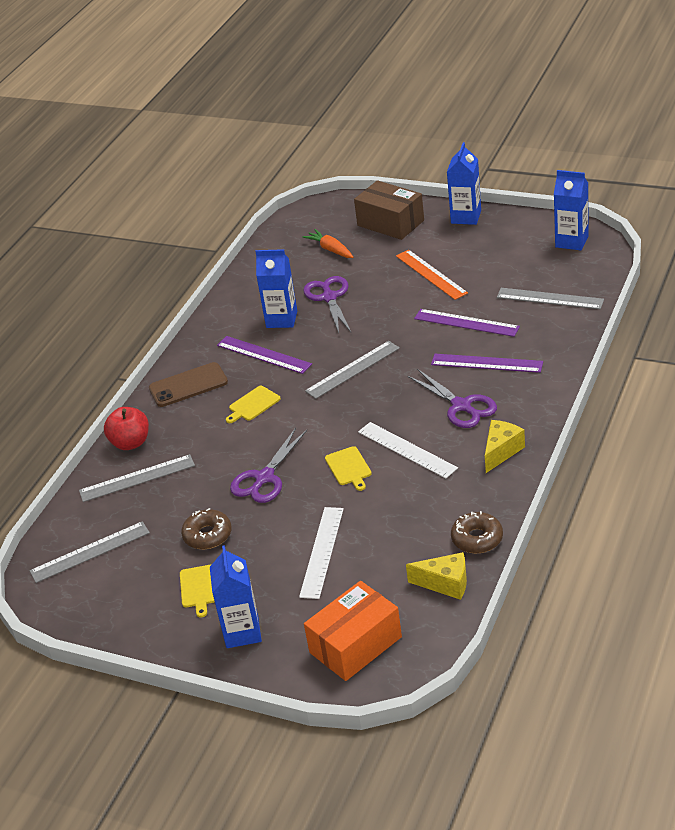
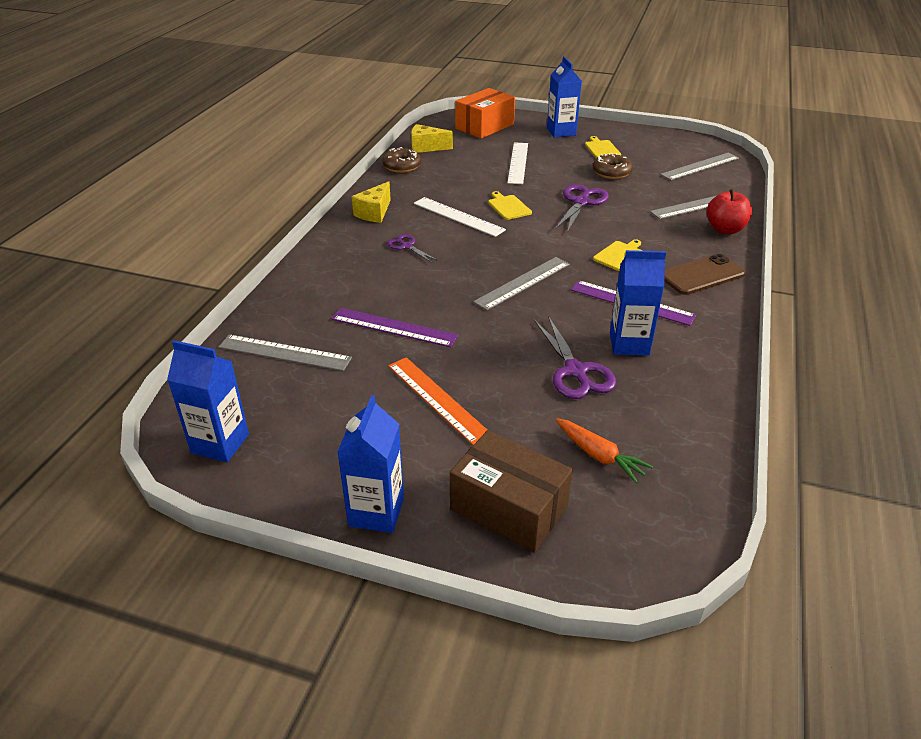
camera: 170 degrees right, 0 degrees up
(461, 406) = (407, 246): purple scissors -> purple scissors, size x0.58
(486, 363) = (376, 282): purple ruler -> none

